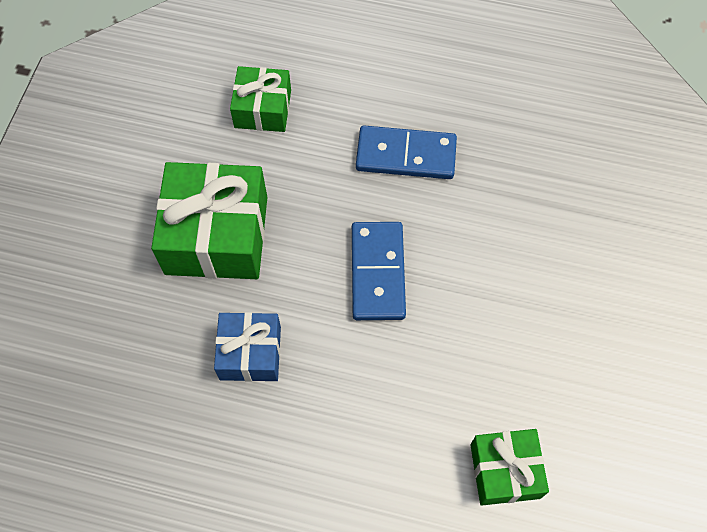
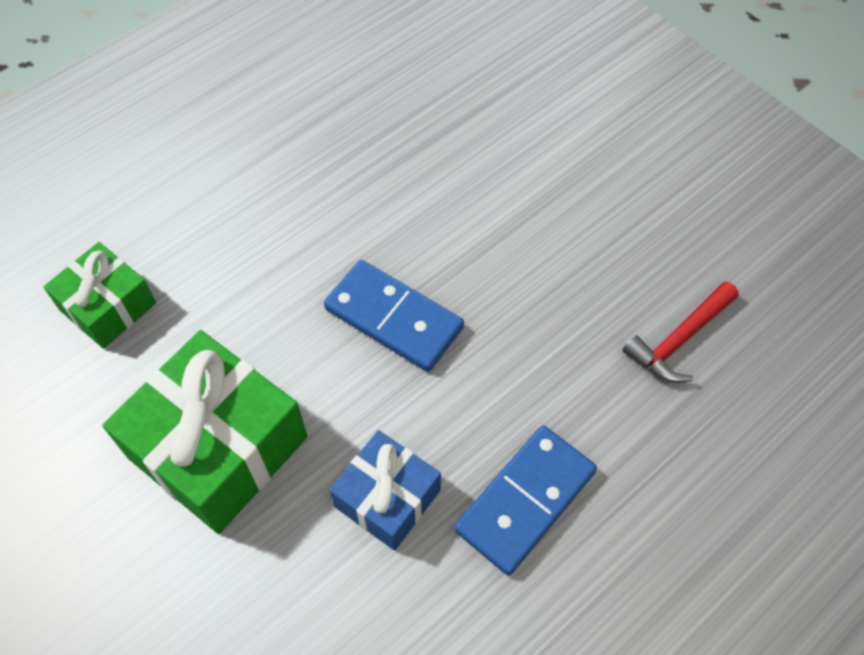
camera: 55 degrees left, 5 degrees down
(406, 155) = (286, 212): blue domino -> blue domino (525, 500)
(505, 471) = (679, 340): green gift -> red hammer

